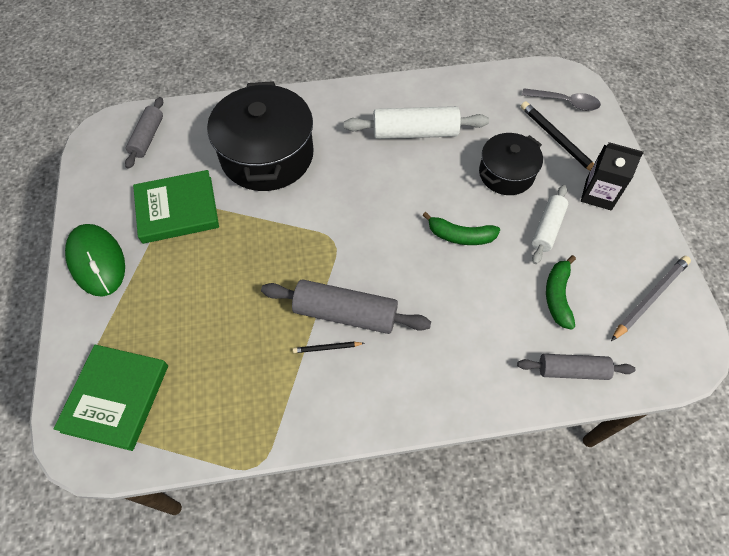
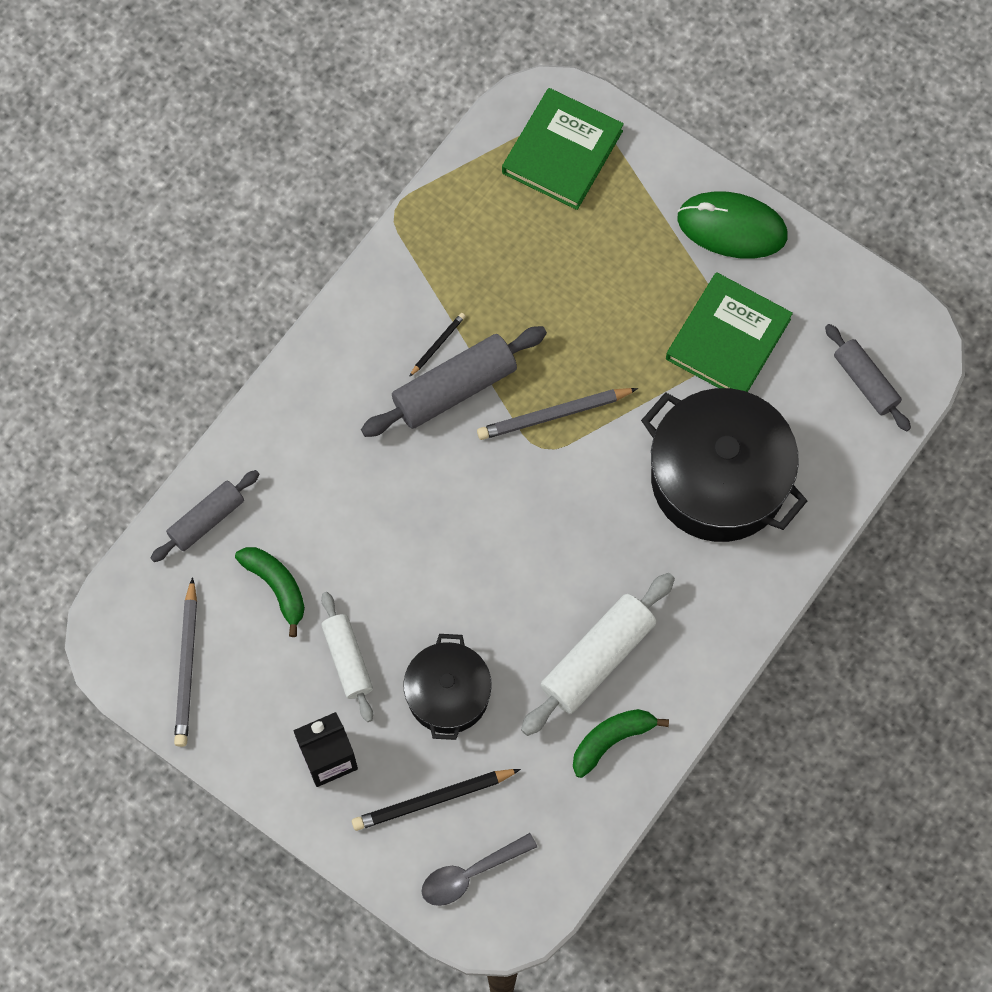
camera: 135 degrees right, 10 degrees up
(116, 398) = (562, 152): green book -> green book turned 60 degrees clockwise
(308, 251) = (553, 415): none -> grey pencil
(460, 236) = (426, 568): green banana -> green banana (611, 740)
(557, 140) = (432, 800): black pencil -> black pencil turned 150 degrees clockwise

